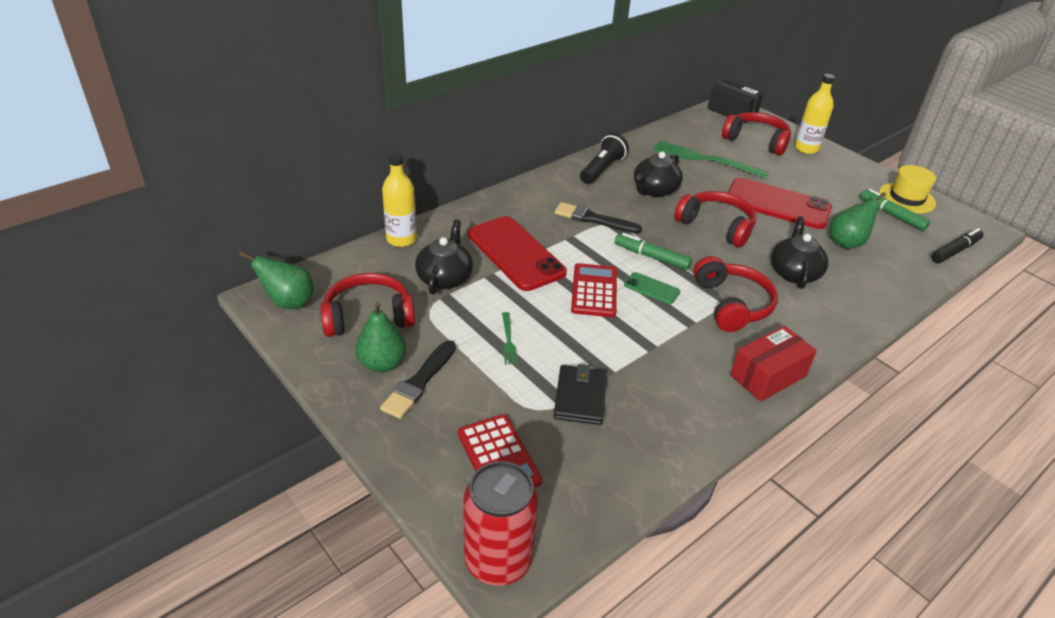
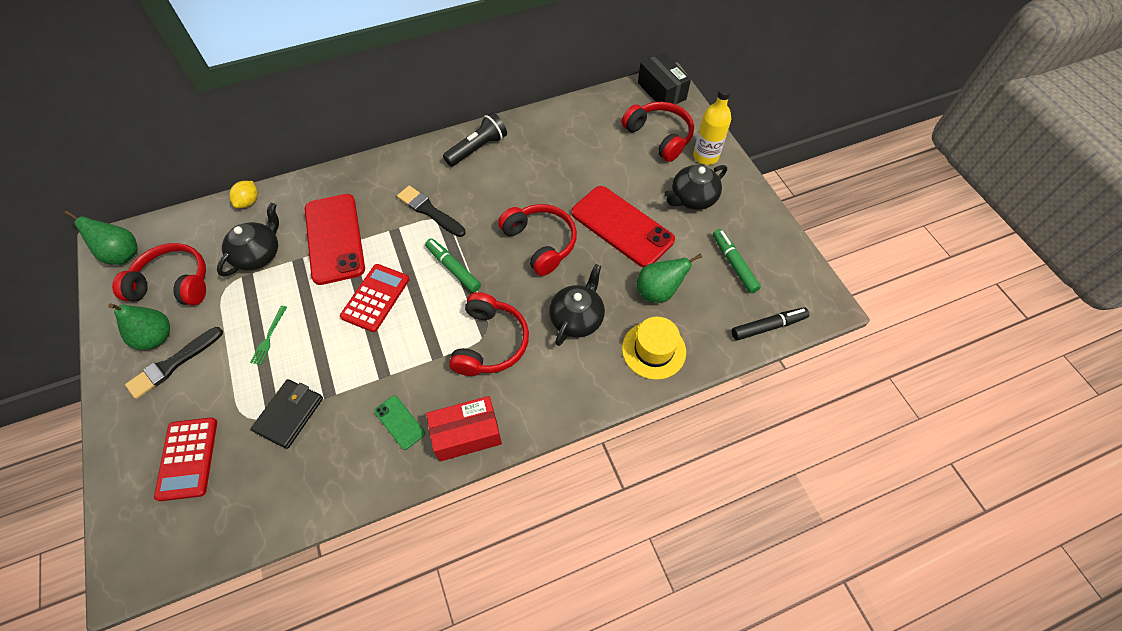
camera: 20 degrees right, 20 degrees up
(401, 239) = (249, 202): yellow bottle -> yellow lemon
(498, 560) = (128, 558): red can -> none
(651, 288) = (429, 307): green phone -> green phone (399, 422)
(654, 190) = (510, 185): black teapot -> black teapot (692, 198)
(705, 159) = (588, 153): green fork -> none
(906, 198) = (768, 245): yellow hat -> yellow hat (653, 350)

